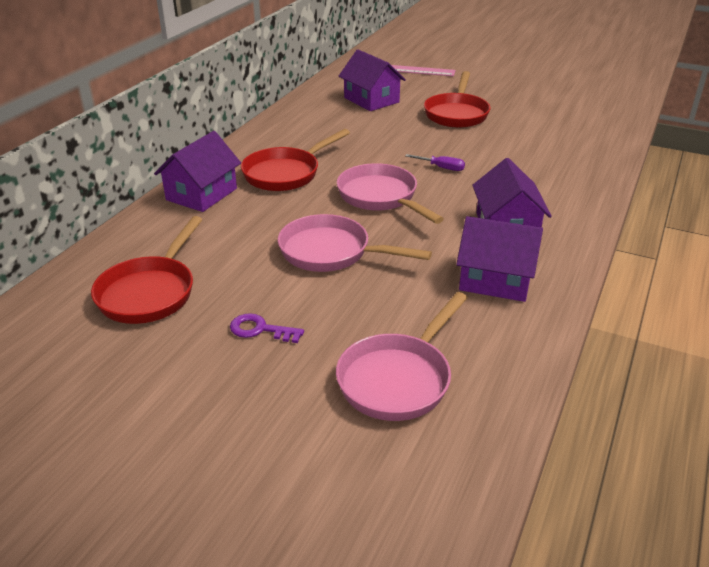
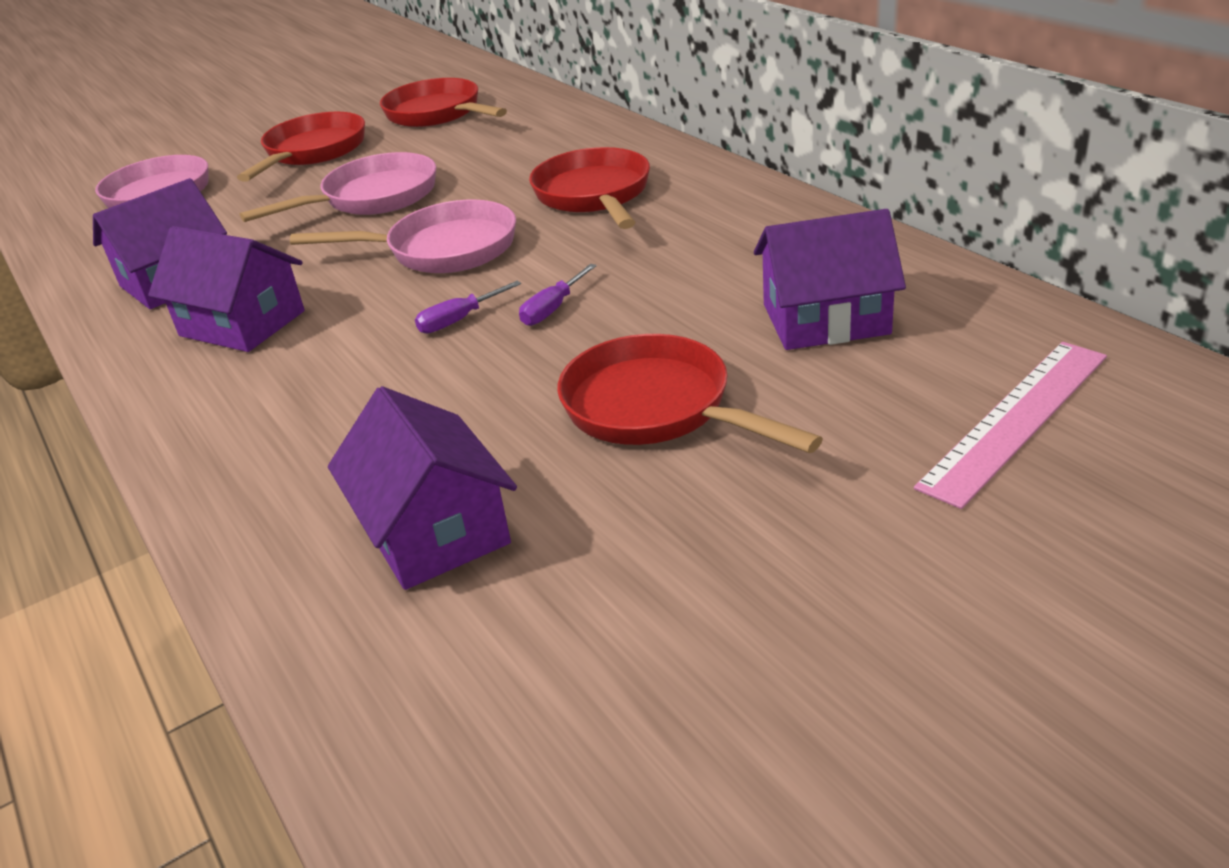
camera: 125 degrees right, 0 degrees up
(201, 194) = (601, 142): purple house -> purple house (434, 530)
(260, 329) = (312, 152): purple key -> red pan
(411, 150) = (553, 309): none -> purple screwdriver

